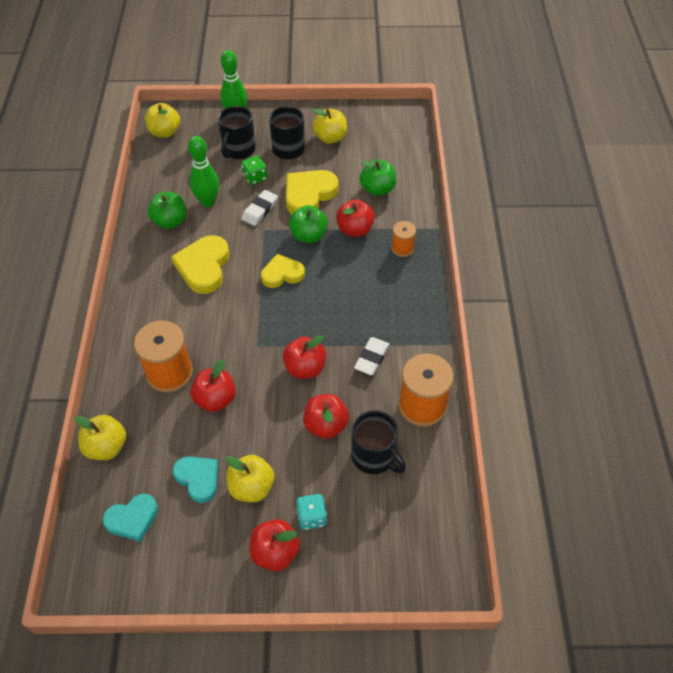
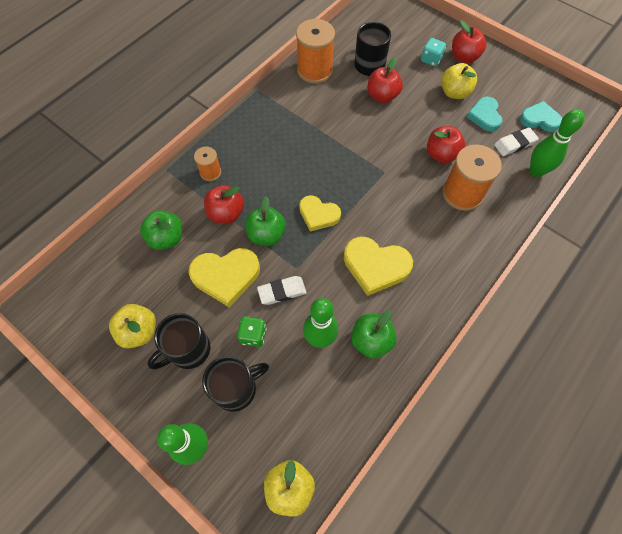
camera: 140 degrees left, 10 degrees up
(106, 447) = (536, 171): yellow apple -> green bowling pin
(204, 267) = (375, 266): yellow heart -> yellow heart turned 60 degrees clockwise
(305, 368) = (365, 136): red apple -> none
(371, 358) = (316, 114): white eraser -> white eraser (514, 144)

